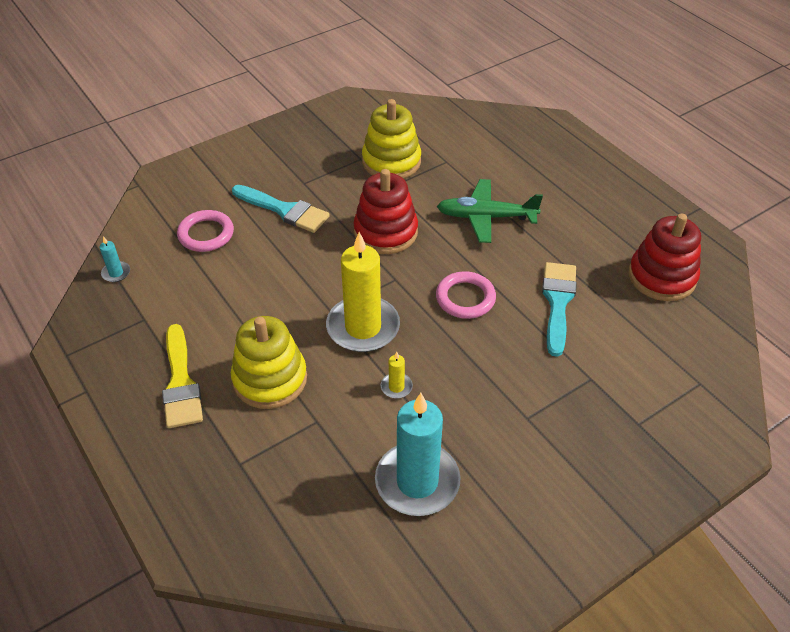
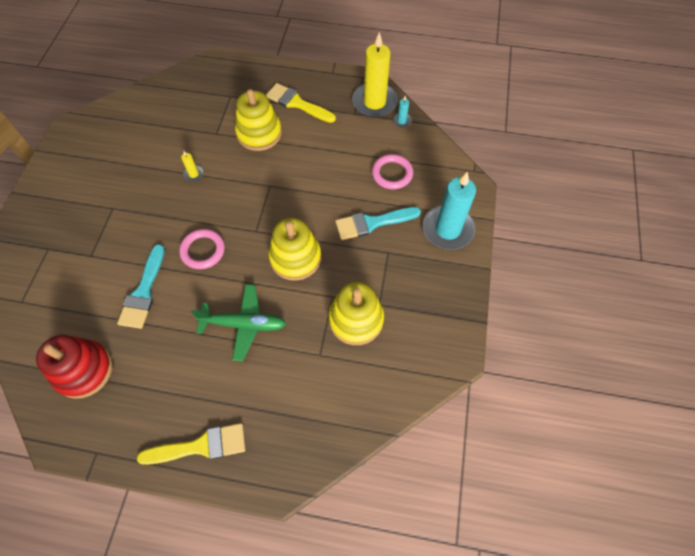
camera: 135 degrees right, 15 degrees up
(363, 327) = (243, 190): yellow candle -> yellow candle (374, 102)
(385, 232) = (295, 258): red stacking toy -> yellow stacking toy
(417, 481) = (144, 143): turquoise candle -> turquoise candle (447, 229)
(486, 217) = (243, 324): green plane -> green plane turned 45 degrees clockwise
(557, 302) = (143, 292): turquoise brush -> turquoise brush turned 45 degrees clockwise
(593, 171) = (200, 446): none -> yellow brush

